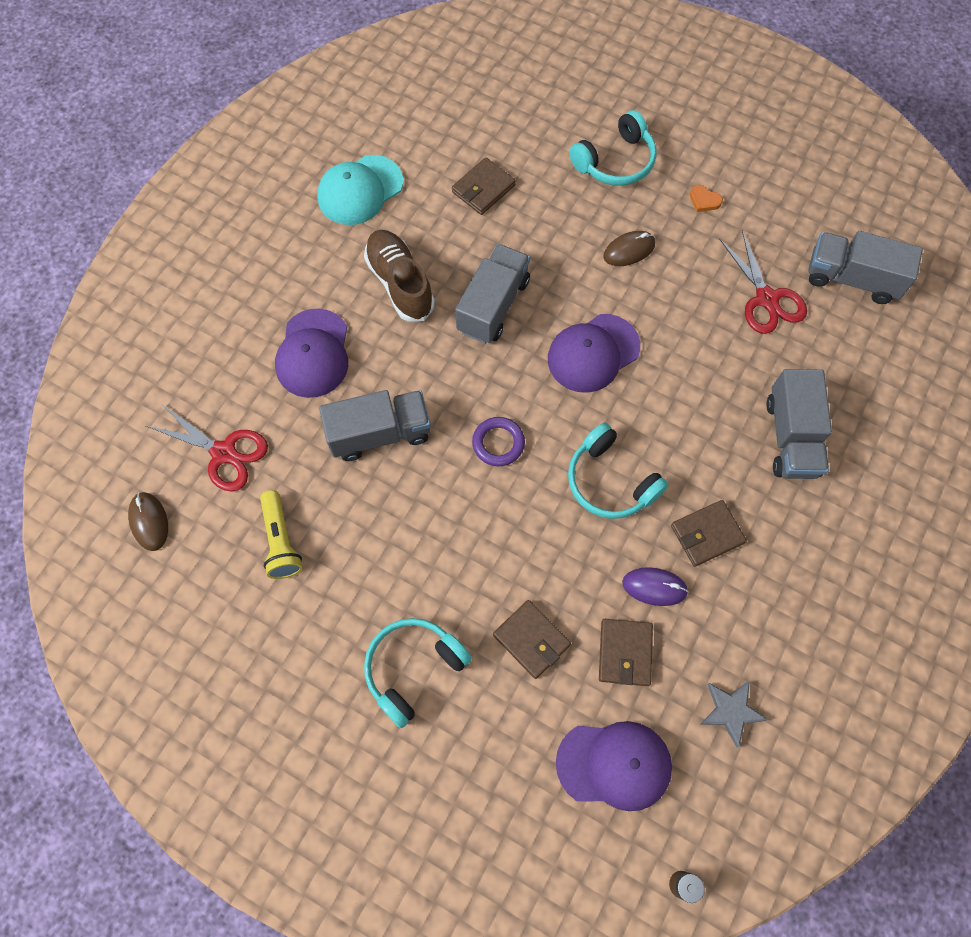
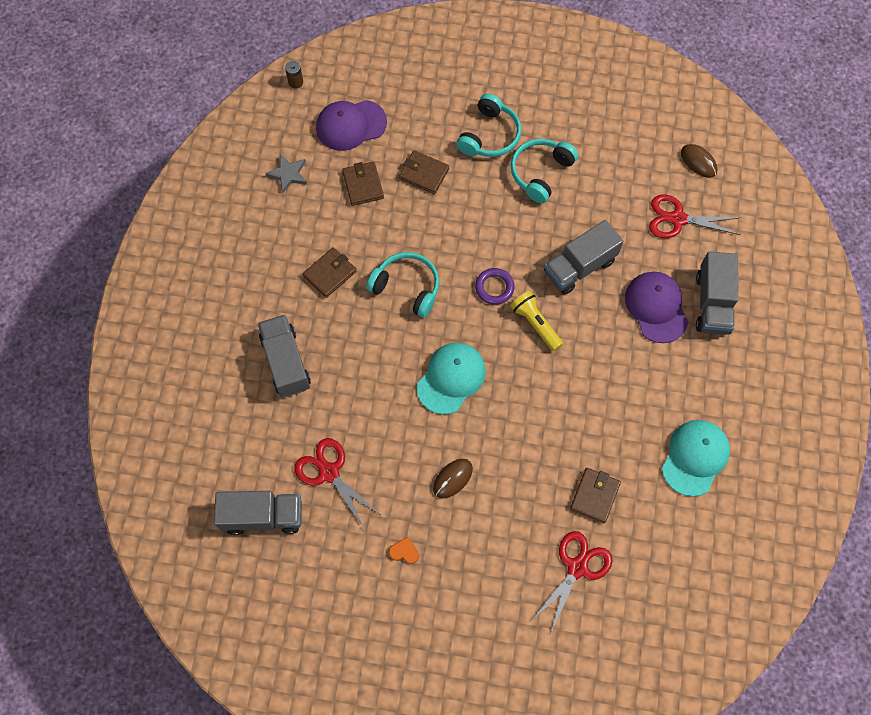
camera: 160 degrees right, 0 degrees up
(281, 541) = (608, 178): yellow flashlight -> yellow flashlight (535, 324)
(400, 283) = (621, 385): brown shoe -> none
(493, 305) = (541, 391): grey truck -> grey truck (712, 303)
(531, 135) = (577, 567): none -> red scissors
(593, 353) = (451, 378): purple cap -> turquoise cap
(615, 161) = (493, 565): turquoise headphones -> turquoise headphones (540, 173)
(654, 587) = (356, 229): purple mouse -> none

